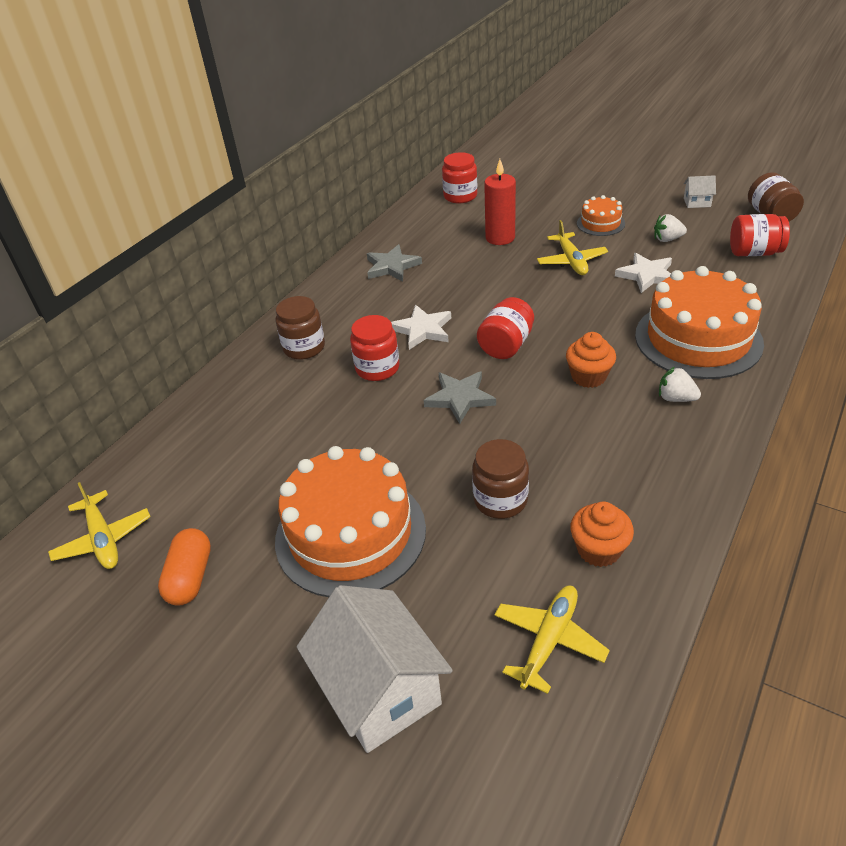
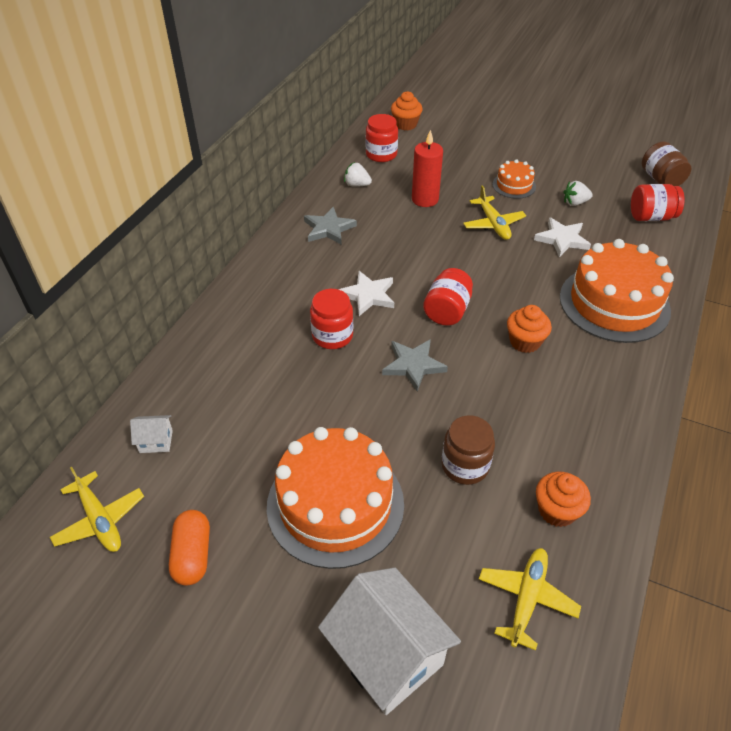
camera: 10 degrees left, 5 degrees up
(304, 347) = (259, 315): brown jar -> none
(491, 168) = (405, 124): none -> orange cupcake
(675, 398) = (602, 362): white strawberry -> white strawberry (357, 185)
(697, 202) = (596, 165): white house -> white house (156, 441)

